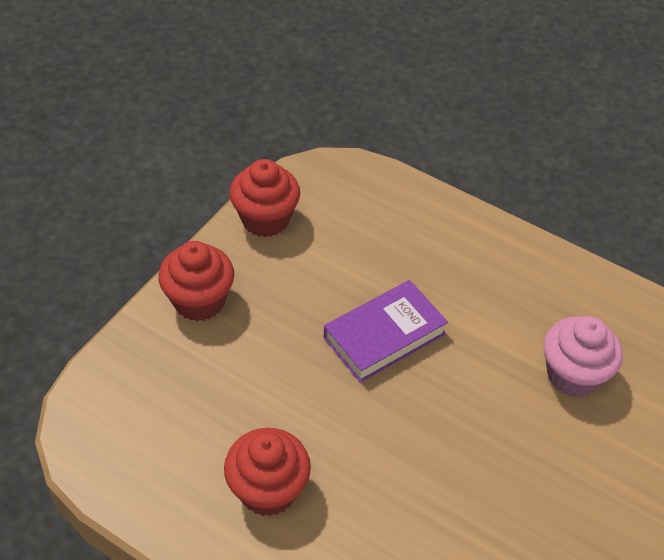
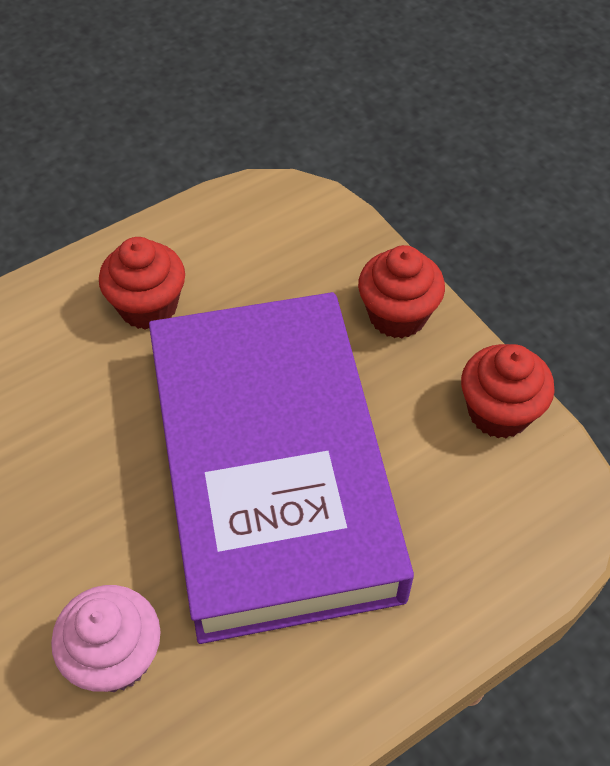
camera: 115 degrees right, 5 degrees up
(384, 336) = (272, 471): purple book -> purple book, size x2.47

